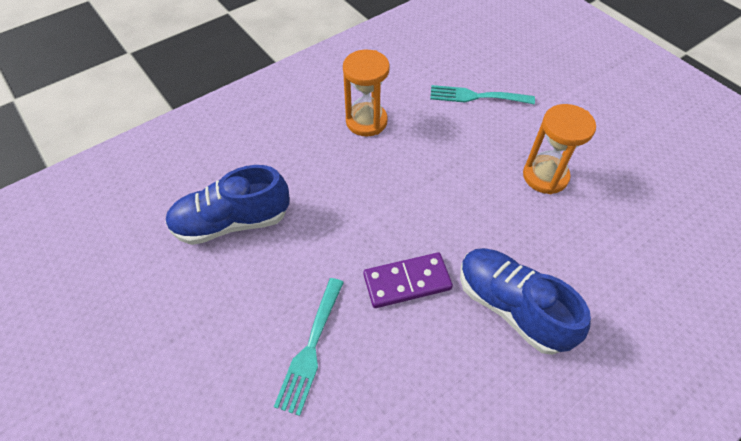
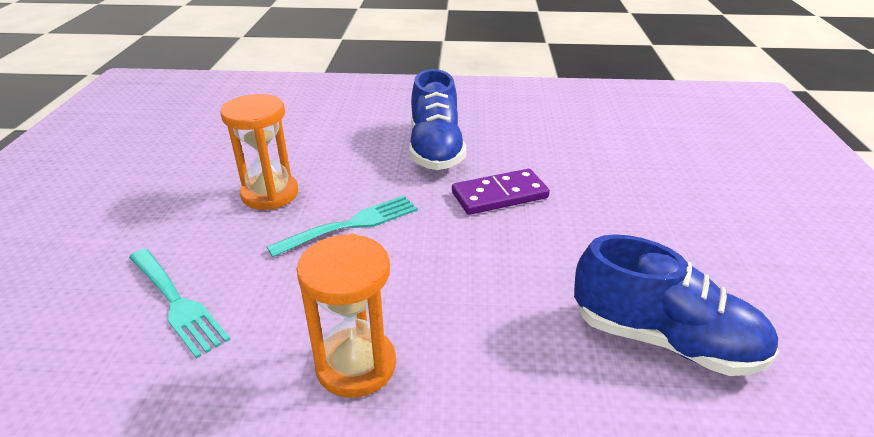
camera: 140 degrees left, 20 degrees down
(311, 348) = (626, 199): turquoise fork -> turquoise fork (352, 224)
(407, 282) = (499, 195): purple domino -> purple domino turned 45 degrees counterclockwise

